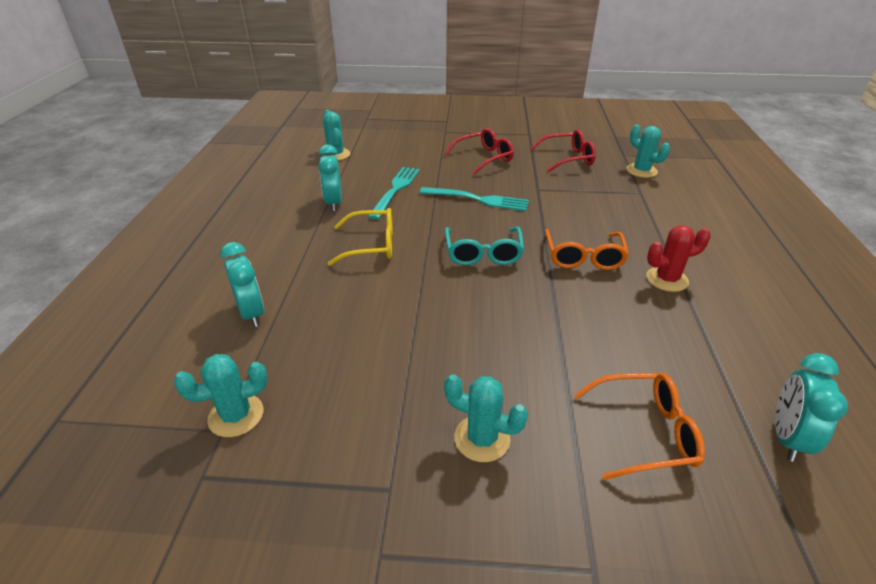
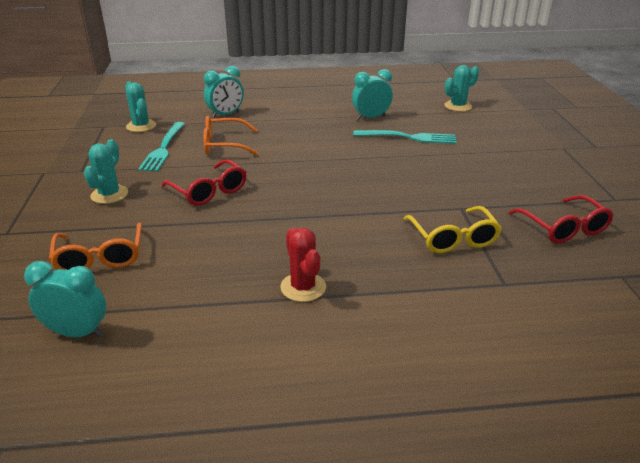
camera: 80 degrees right, 5 degrees down
(372, 245) = (314, 138): yellow glasses -> yellow glasses (453, 238)
(477, 199) = (415, 176): turquoise fork -> turquoise fork (163, 148)
(483, 254) = (318, 184): turquoise glasses -> none
(484, 158) = (514, 174): red glasses -> red glasses (209, 191)
(583, 257) = (329, 235): orange glasses -> orange glasses (224, 145)
(641, 171) = (577, 289): turquoise cactus -> none

